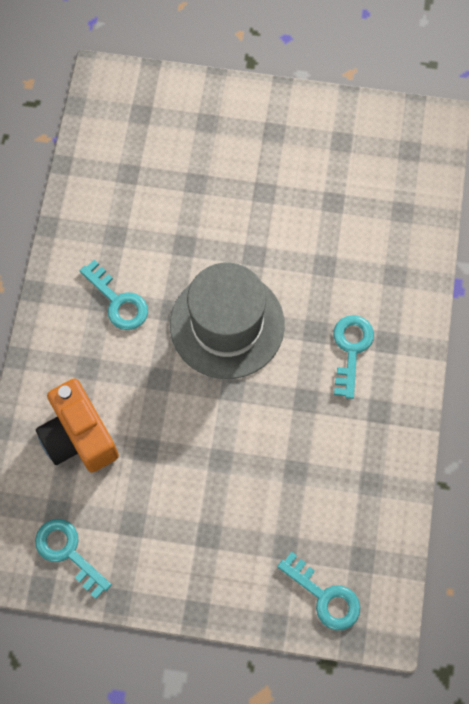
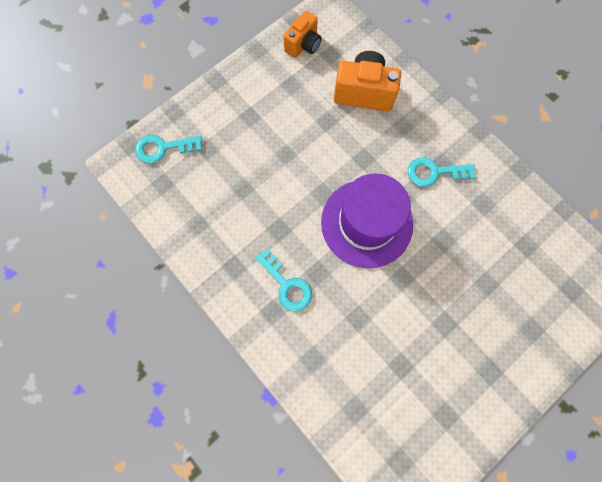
camera: 130 degrees right, 5 degrees up
(68, 552) = (303, 45): turquoise key -> orange camera
(227, 324) = (366, 223): grey hat -> purple hat

